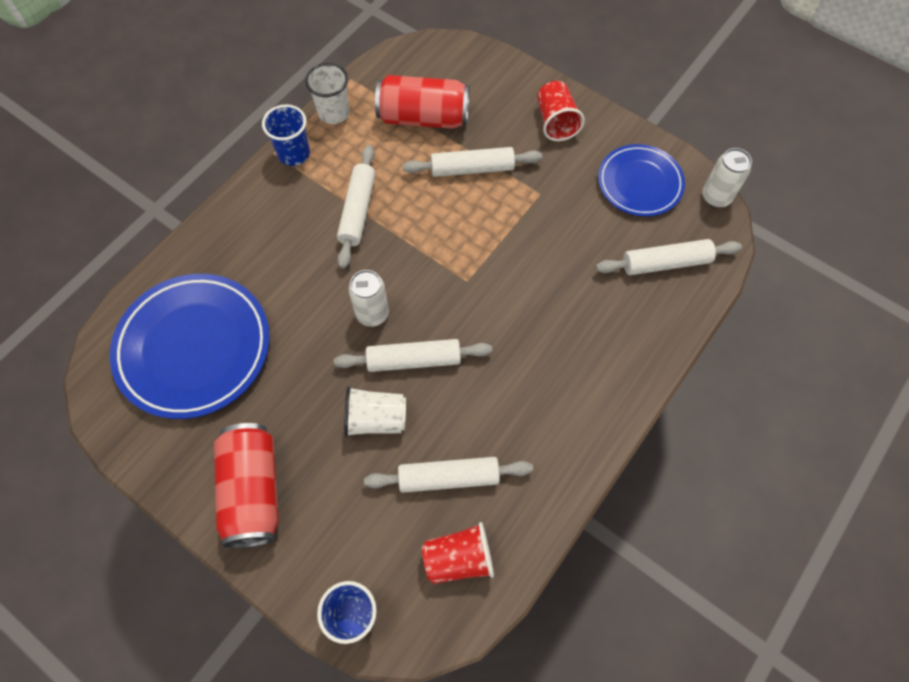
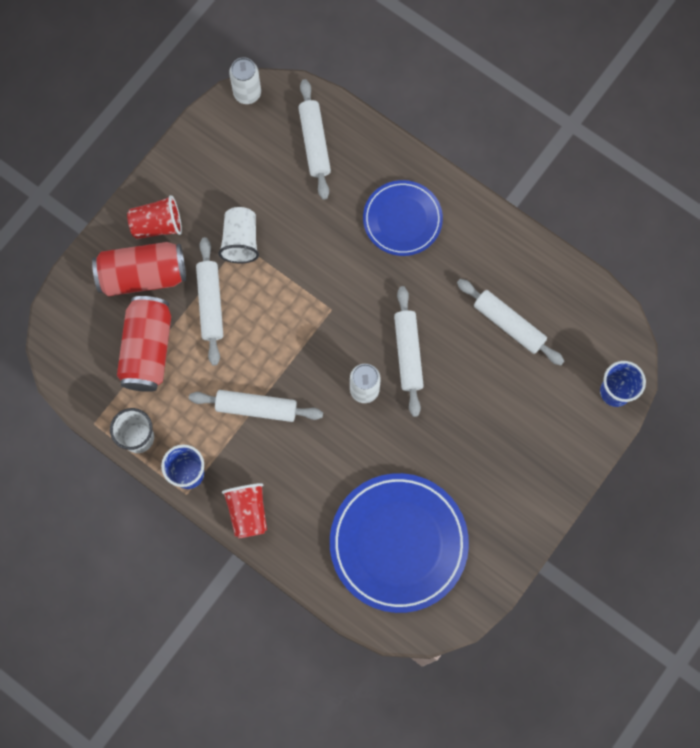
camera: 90 degrees left, 10 degrees up
(253, 491) = (524, 477): red can -> red can (142, 275)
(375, 419) = (461, 383): white cup -> white cup (240, 241)
(448, 477) = (509, 324): white rolling pin -> white rolling pin turned 45 degrees counterclockwise
(458, 558) = (570, 317): red cup -> red cup (248, 512)
(639, 183) = (230, 156): blue plate -> blue plate (402, 219)

